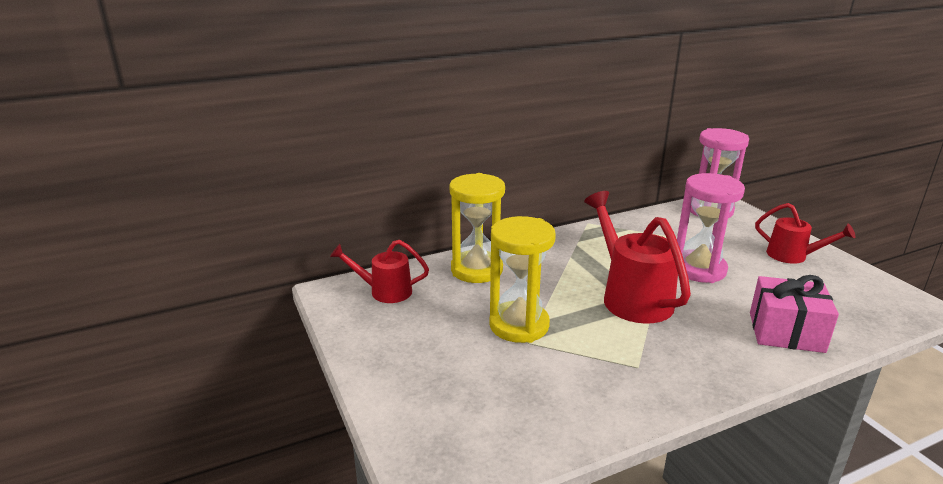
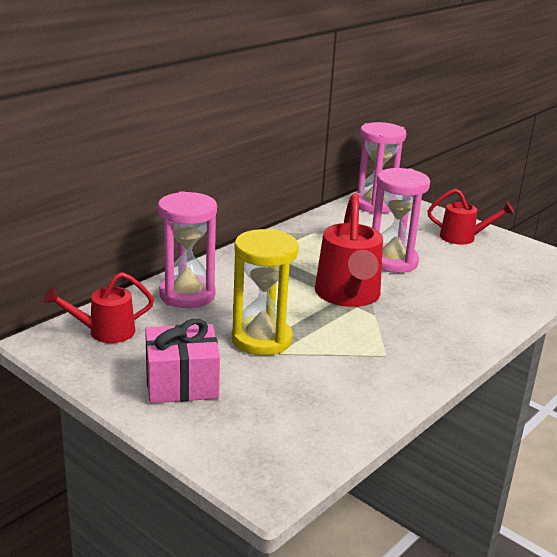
camera: 25 degrees left, 0 degrees up
(476, 270) = (187, 295): yellow hourglass -> pink hourglass
(631, 297) = (348, 296): red watering can -> red watering can turned 135 degrees counterclockwise
(786, 332) = (487, 304): pink gift -> pink gift (181, 383)

